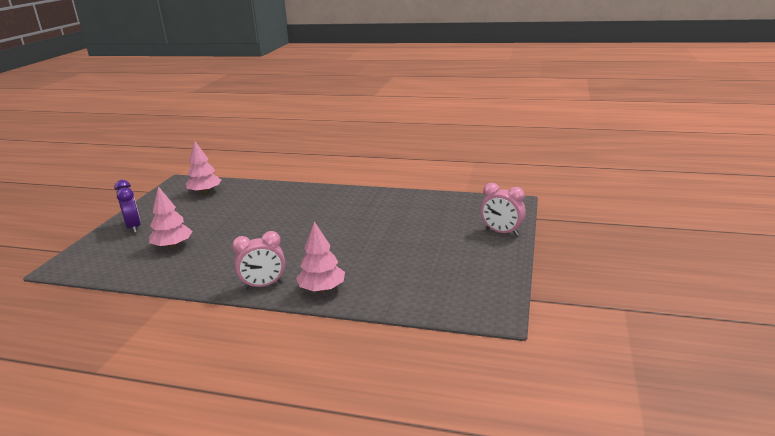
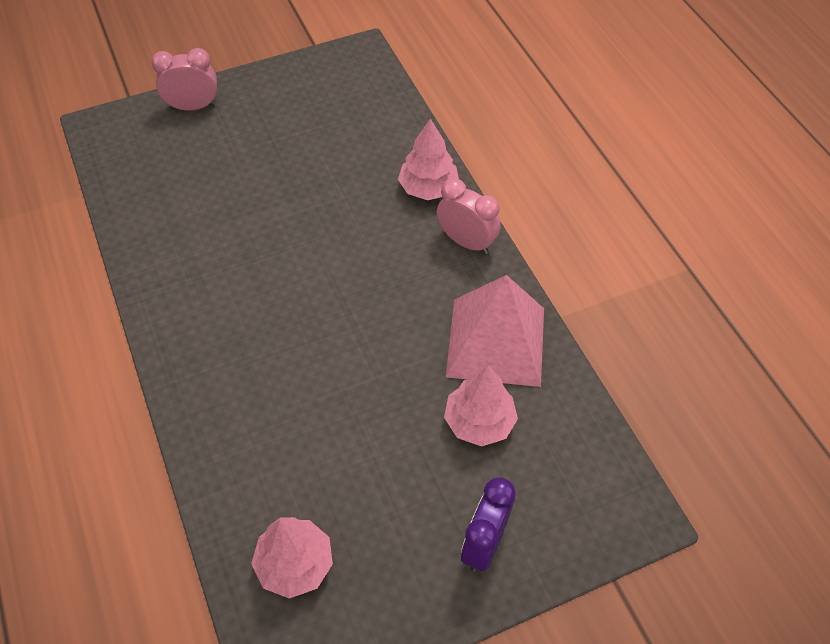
camera: 130 degrees left, 30 degrees up
(195, 267) = (496, 341): none -> pink pyramid
(501, 232) = (193, 107): pink clock -> pink clock turned 90 degrees counterclockwise

